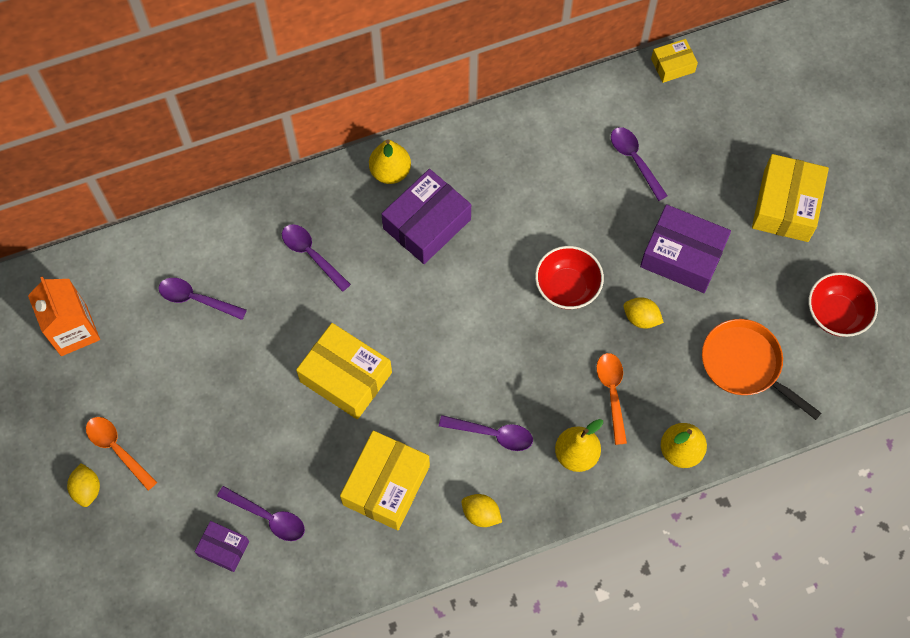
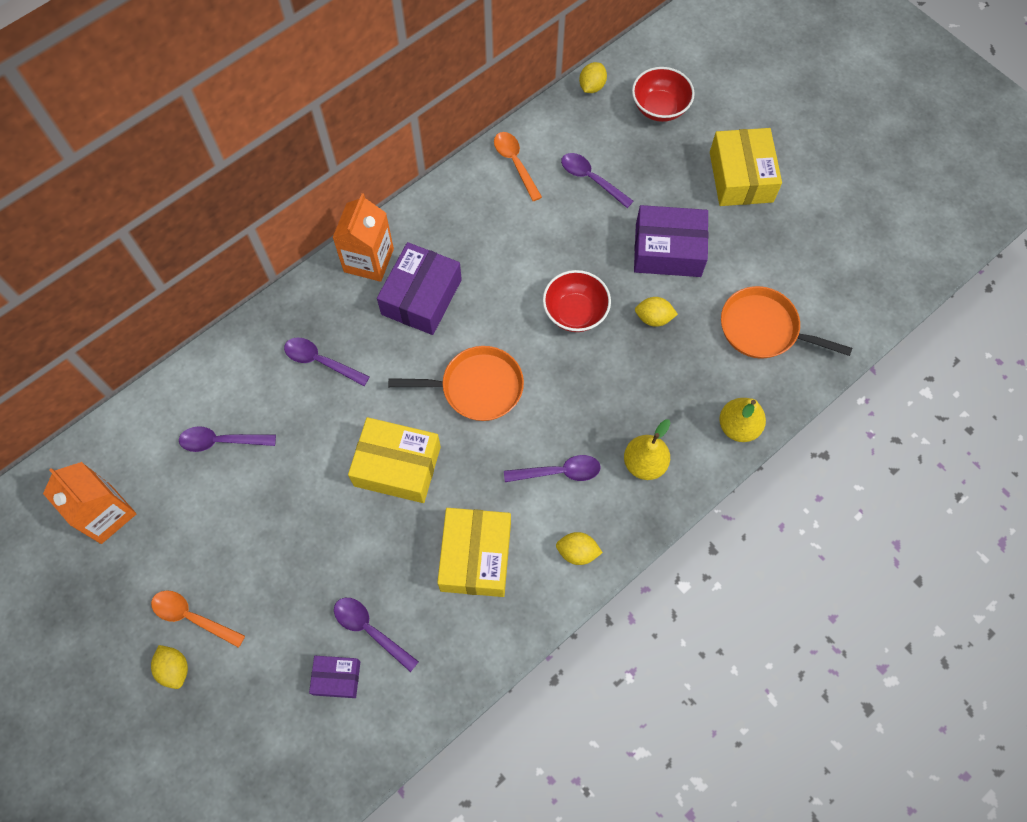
camera: 20 degrees left, 0 degrees up
(268, 517) = (370, 630): purple spoon -> purple spoon turned 150 degrees counterclockwise
(390, 172) = (369, 260): yellow pear -> orange carton
(446, 328) = (477, 387): none -> orange pan
(612, 393) = (654, 395): orange spoon -> orange spoon (515, 163)
(672, 65) = (592, 86): yellow box -> yellow lemon
(836, 314) = (824, 257): red bowl -> red bowl (659, 108)

